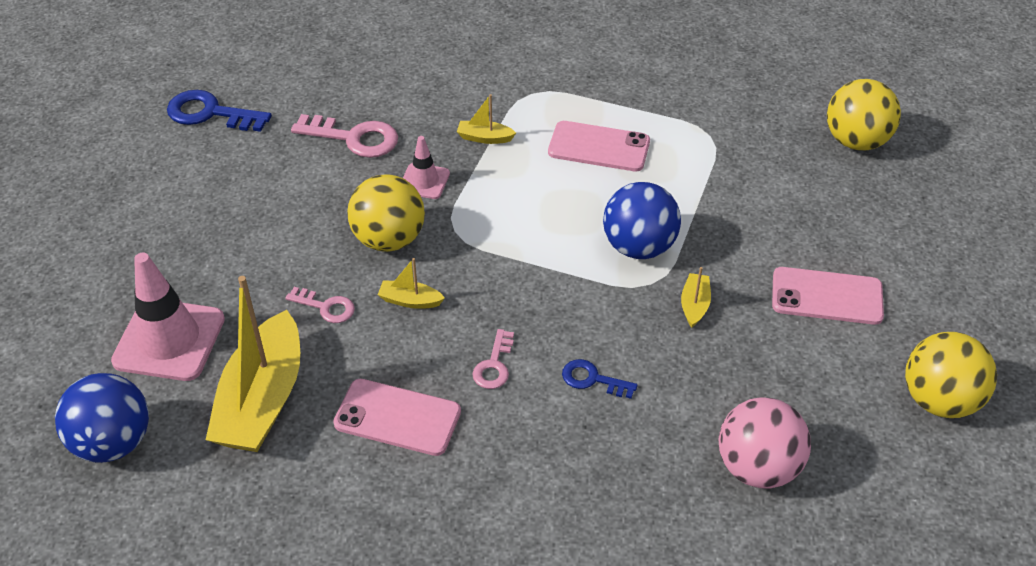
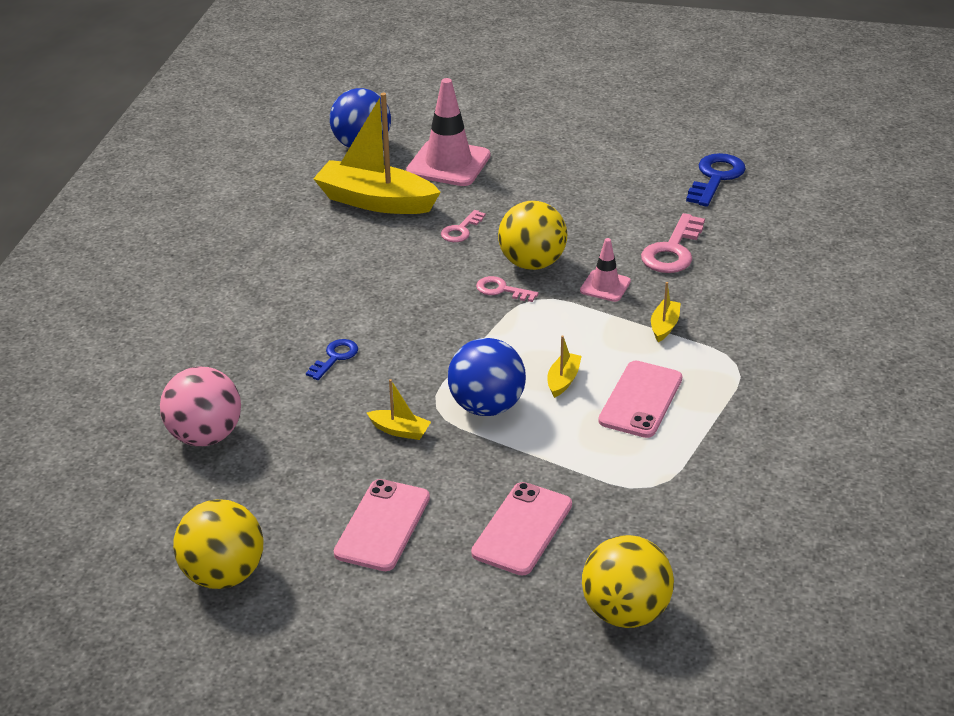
camera: 100 degrees right, 10 degrees down
(397, 417) = (335, 258): pink phone -> pink phone (522, 529)
(410, 301) = (455, 270): yellow boat -> yellow boat (563, 380)
(494, 365) = (370, 307): pink key -> pink key (501, 290)

